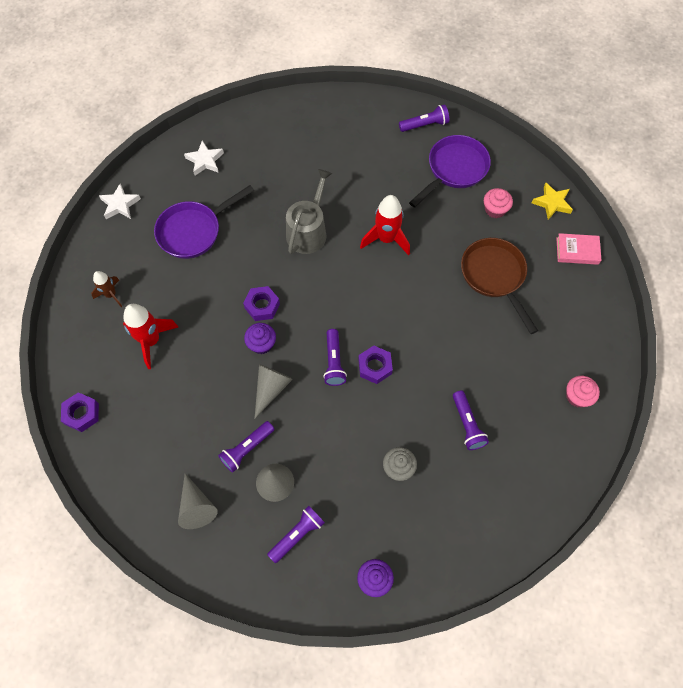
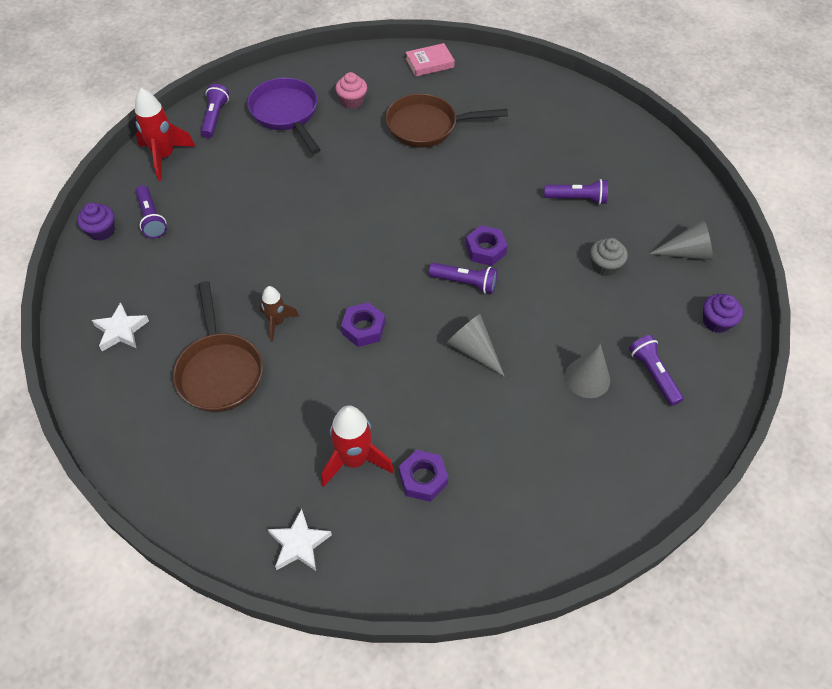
camera: 70 degrees left, 10 degrees down
(82, 414) = (424, 571): purple nut -> purple nut (423, 479)
(111, 294) = (262, 492): brown rocket -> brown rocket (277, 322)
(120, 204) = (125, 447): white star -> white star (299, 544)
(194, 231) = (219, 371): purple pan -> brown pan
(196, 506) = (593, 465): grey cone -> grey cone (686, 252)
(247, 449) = (538, 394): purple flashlight -> purple flashlight (151, 218)
(261, 344) = (412, 343): purple cupcake -> purple cupcake (101, 231)
(308, 231) = (288, 256): grey watering can -> none
(386, 239) = (338, 193): red rocket -> red rocket (164, 157)
(552, 203) = (368, 61): yellow star -> none
(577, 251) = (429, 63): pink book -> pink book turned 45 degrees clockwise
(577, 396) = (577, 115): pink cupcake -> none

